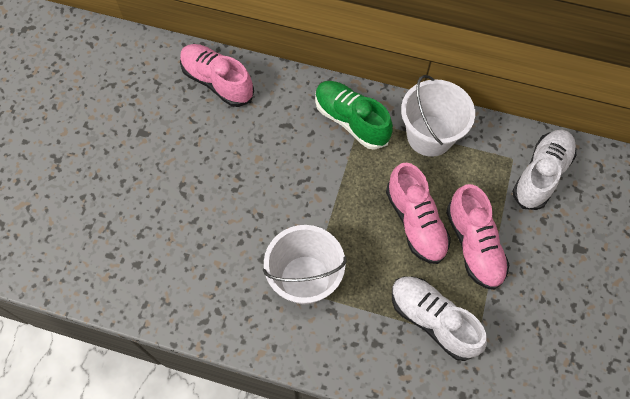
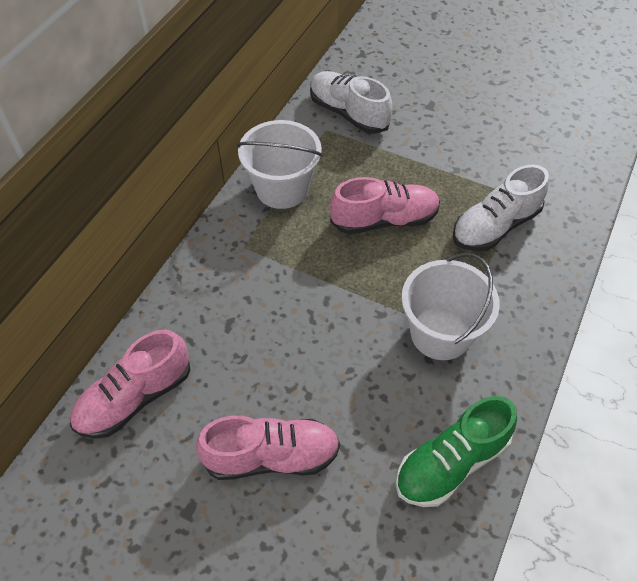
camera: 80 degrees left, 10 degrees down
(351, 121) = (242, 256): green shoe -> green shoe (451, 462)
(473, 245) = (417, 178): pink shoe -> pink shoe (271, 456)

